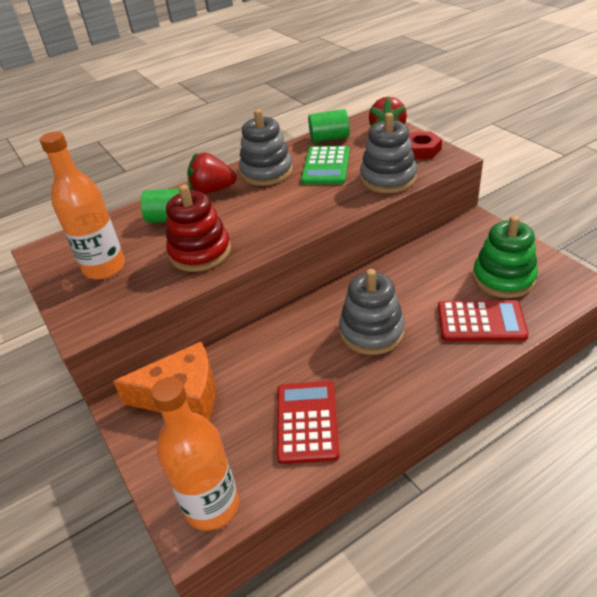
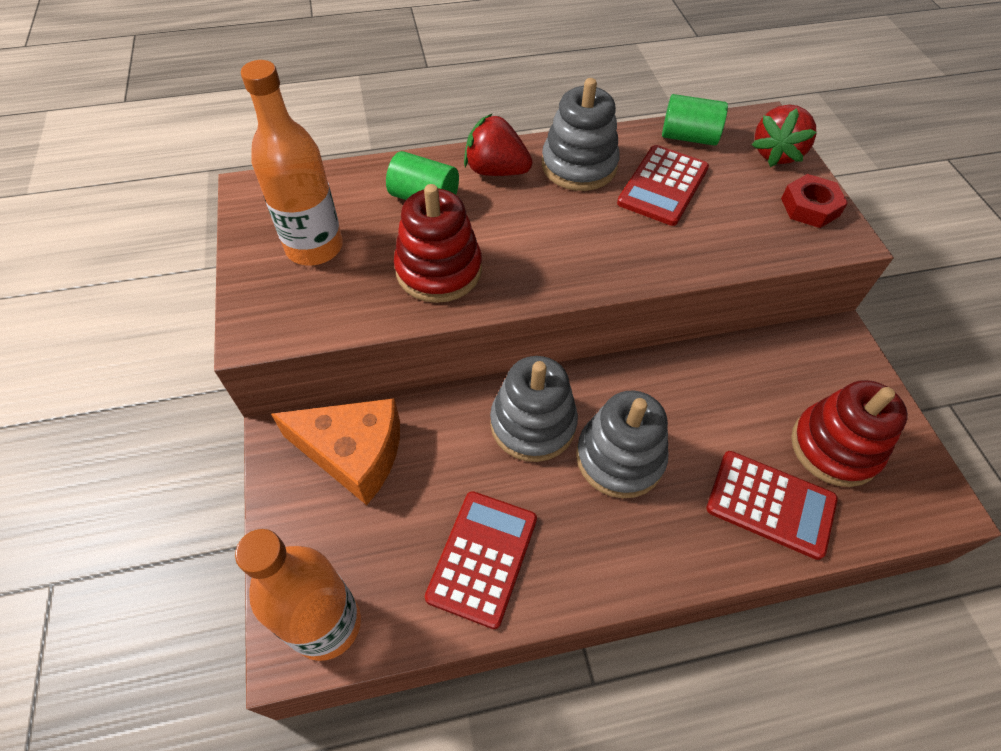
camera: 15 degrees right, 15 degrees up
(326, 166) = (663, 186): green calculator -> red calculator
(388, 178) = (739, 241): grey stacking toy -> grey stacking toy (533, 424)
(503, 278) = (834, 447): green stacking toy -> red stacking toy

